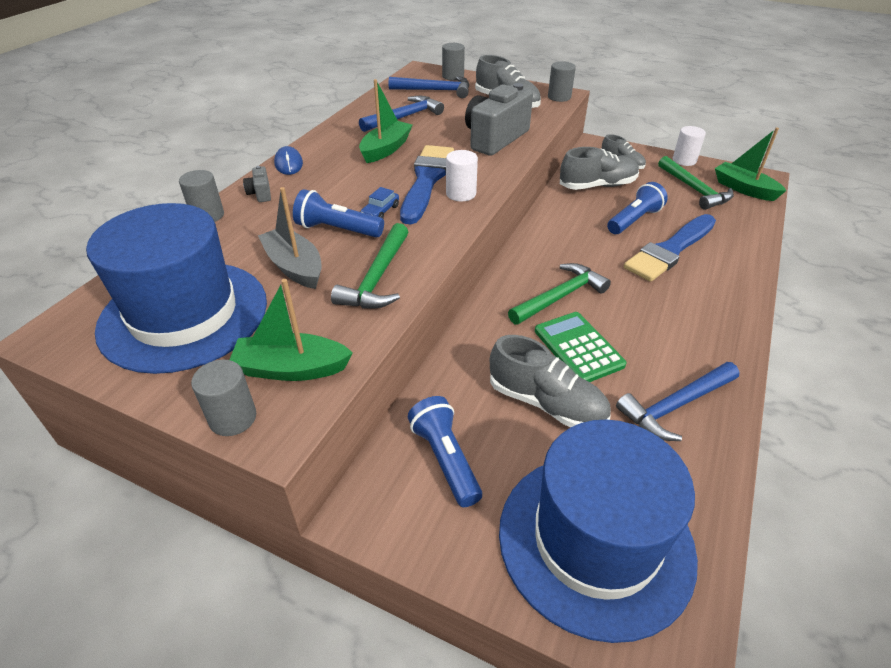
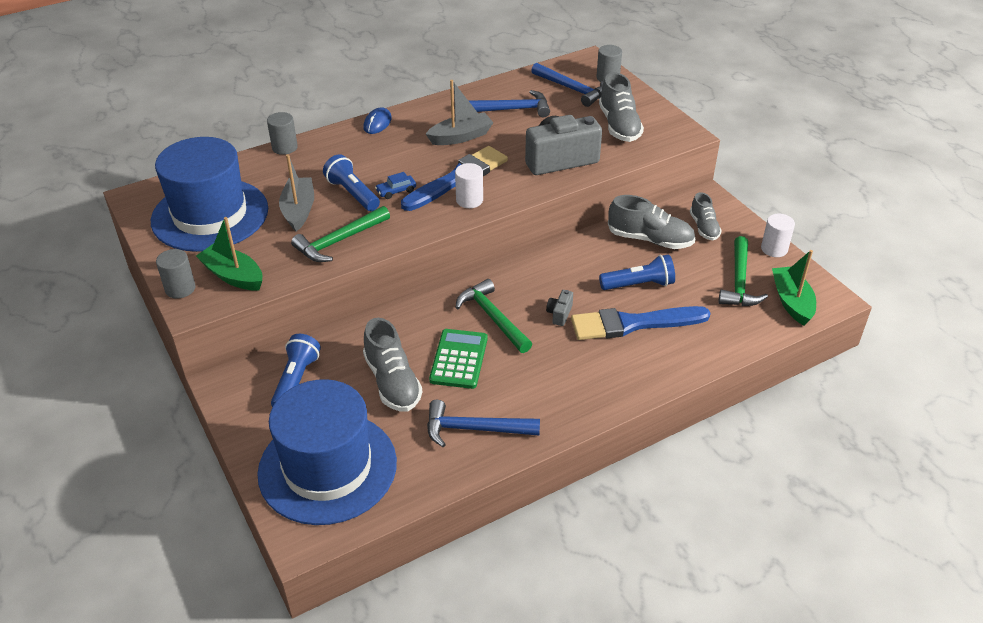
camera: 35 degrees right, 0 degrees up
(260, 194) = (333, 143): grey camera -> grey camera (559, 314)
(386, 149) = (461, 137): green boat -> grey boat
(559, 97) = (677, 137): grey cylinder -> none
(560, 297) = (492, 318): green hammer -> green hammer turned 120 degrees counterclockwise

